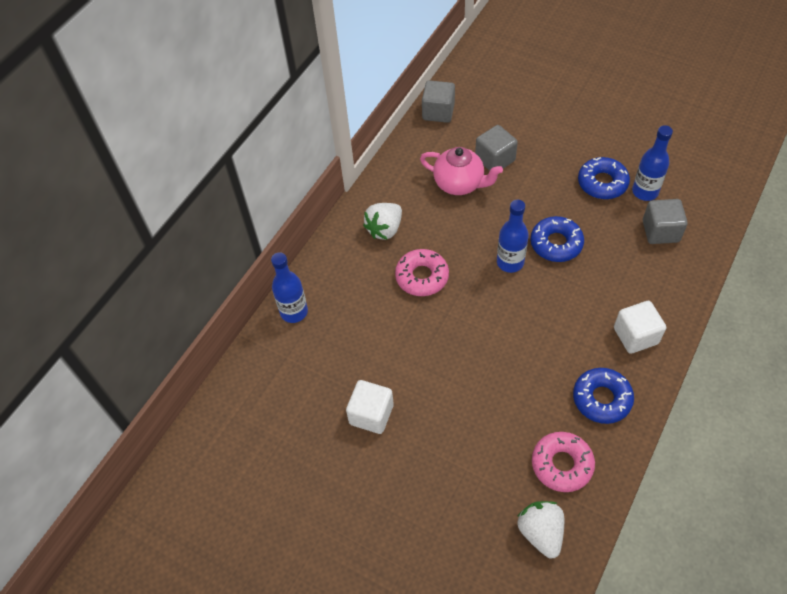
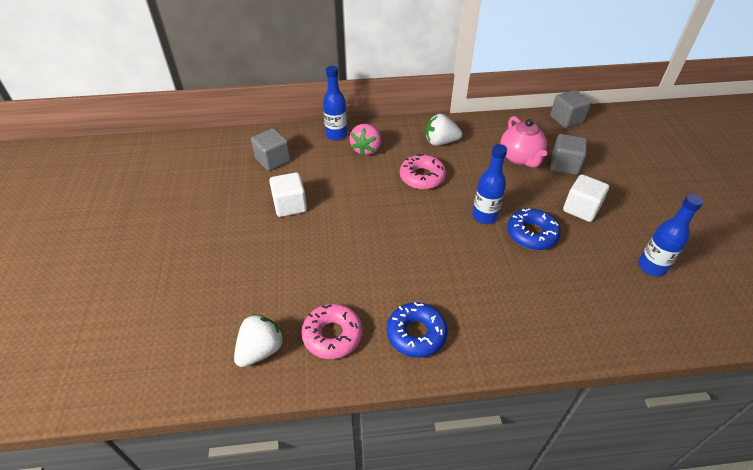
camera: 50 degrees right, 10 degrees down
(341, 298) = (366, 149): none -> pink strawberry
(602, 183) = (624, 235): blue donut -> none
(635, 336) = (500, 329): white cube -> white cube (581, 209)
(660, 231) = (625, 297): grey cube -> grey cube (273, 160)

